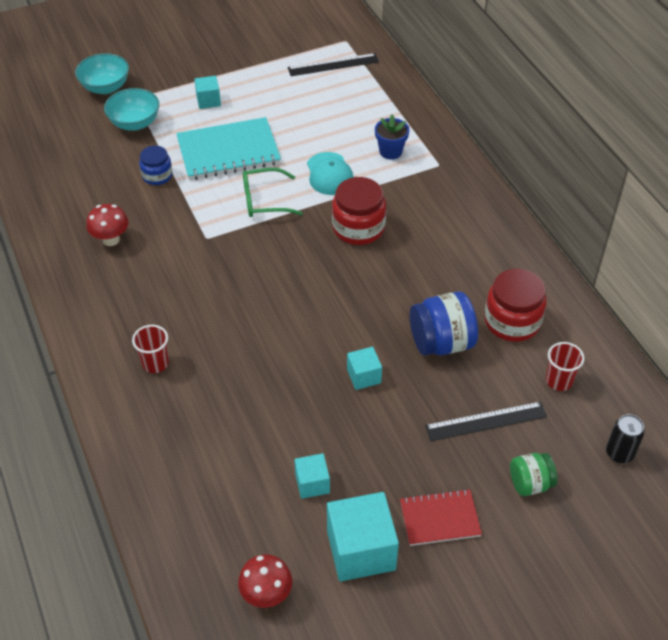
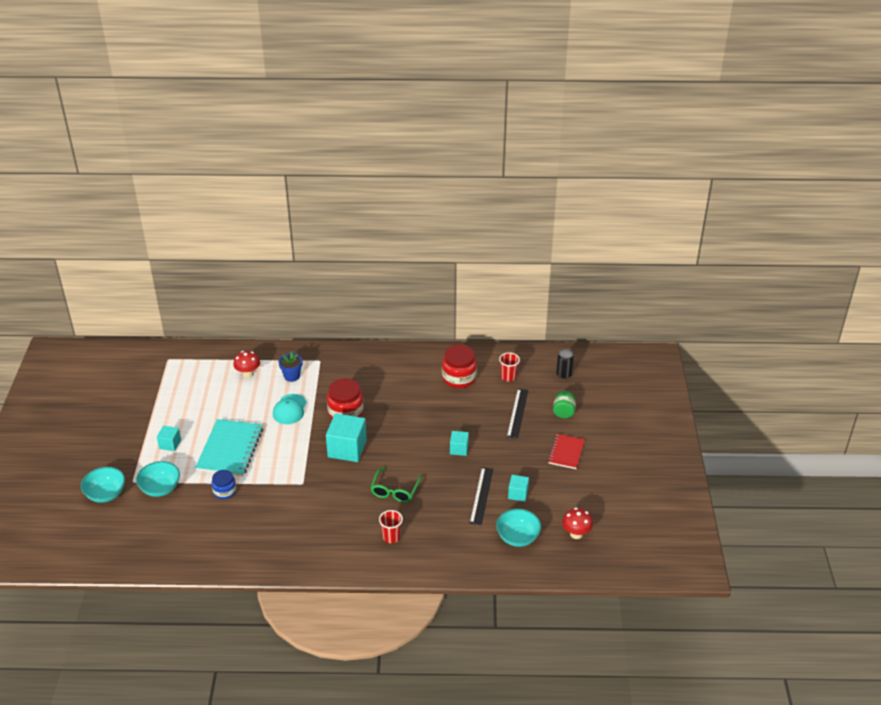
camera: 65 degrees left, 10 degrees down
(111, 240) = (268, 531): red mushroom -> red mushroom (248, 374)
(222, 515) = (517, 537): none -> turquoise bowl
(264, 200) = (289, 446): green glasses -> green glasses (395, 491)
(329, 174) = (290, 409): turquoise cap -> turquoise cap turned 90 degrees clockwise
(333, 65) = (187, 373): black ruler -> black ruler (481, 495)
(361, 550) = (569, 488): turquoise cube -> turquoise cube (347, 449)
(441, 342) = (455, 410): blue jar -> none

